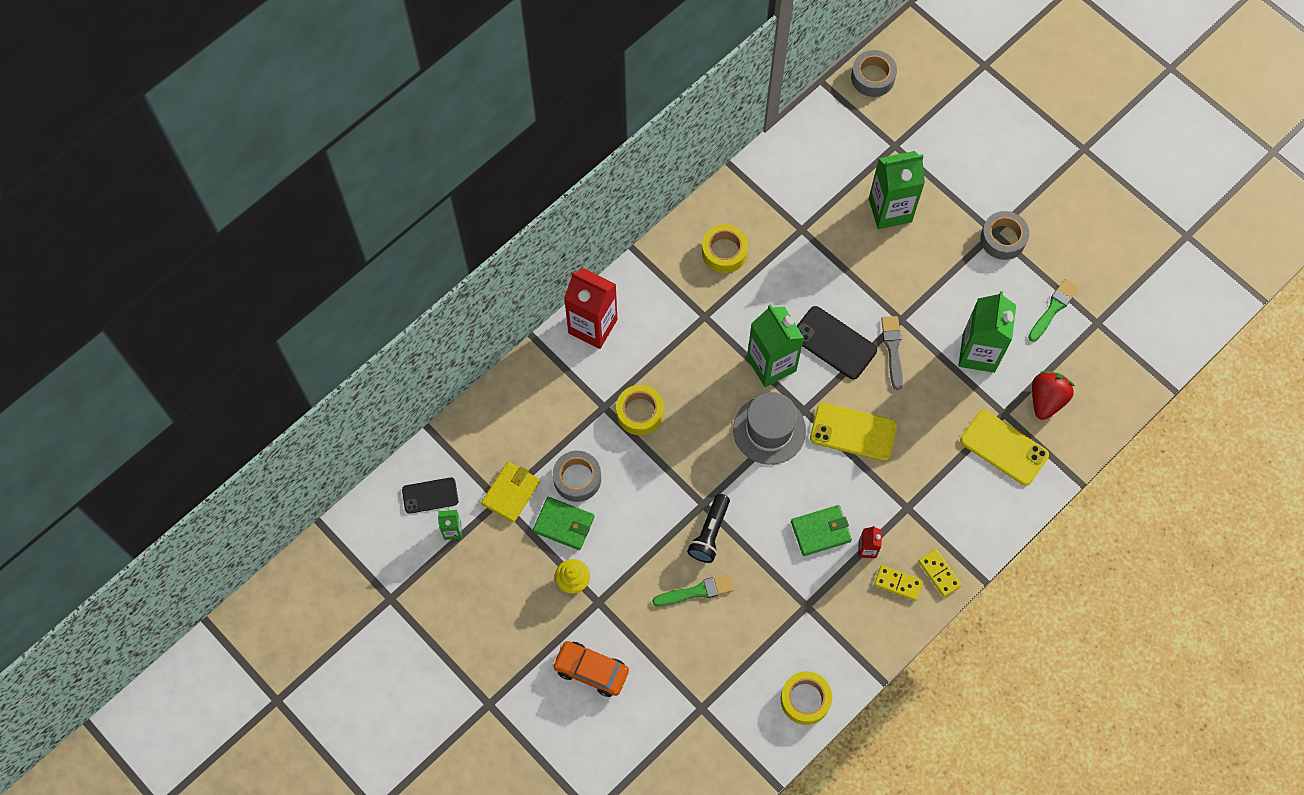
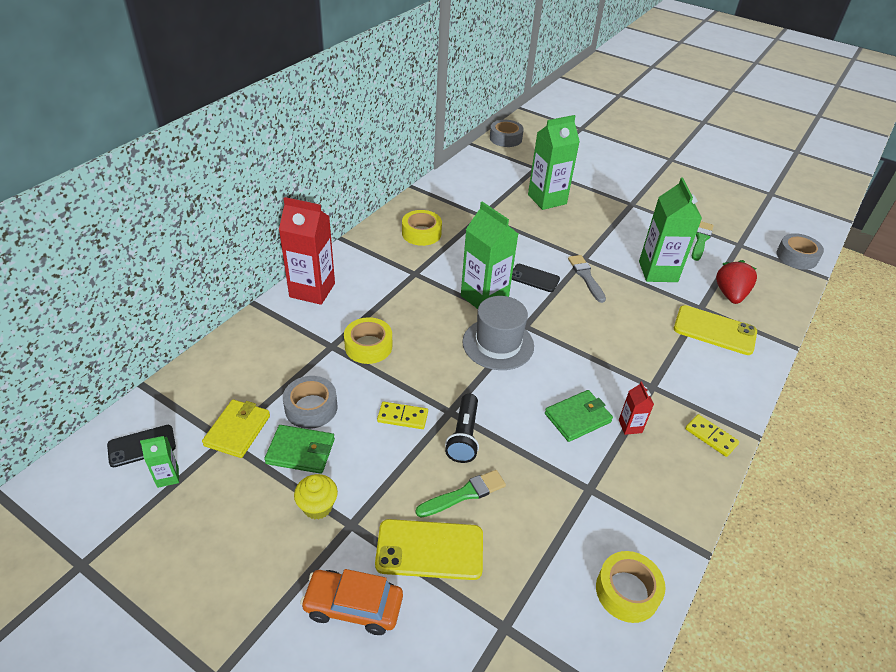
camera: 15 degrees left, 25 degrees down
(834, 343) = (534, 278): black phone -> black phone, size x0.65
(853, 432) = (576, 336): yellow phone -> yellow phone (430, 549)
(898, 583) = (675, 452): yellow domino -> yellow domino (402, 417)
(1003, 239) = (640, 206): grey tape -> grey tape (796, 257)

